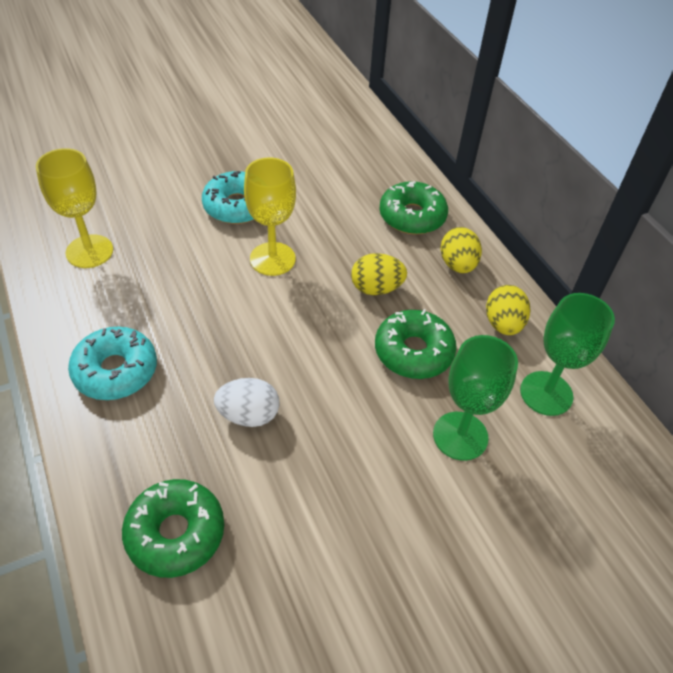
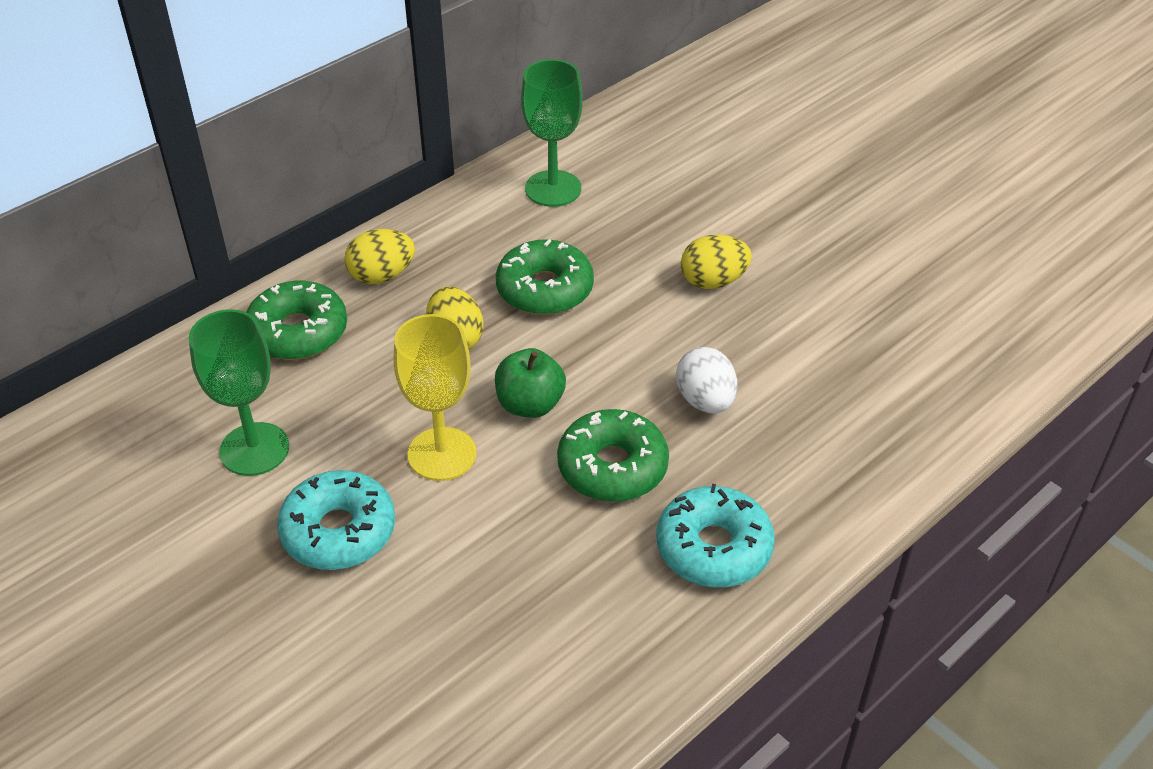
camera: 105 degrees left, 5 degrees down
(89, 251) = (515, 683): yellow goblet -> none
(175, 533) = (871, 413): green donut -> green donut (612, 467)
(295, 311) = (530, 404): none -> green apple
(460, 436) = (639, 239): green goblet -> green goblet (254, 449)
(503, 324) = (468, 227): yellow egg -> yellow egg (713, 281)

